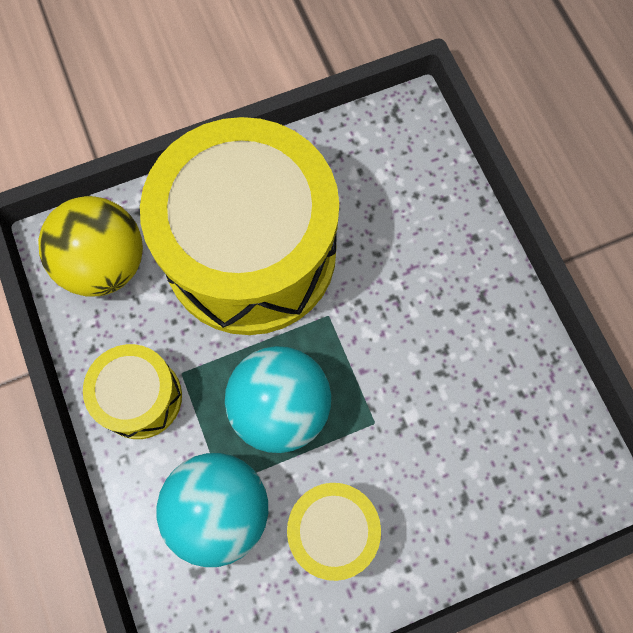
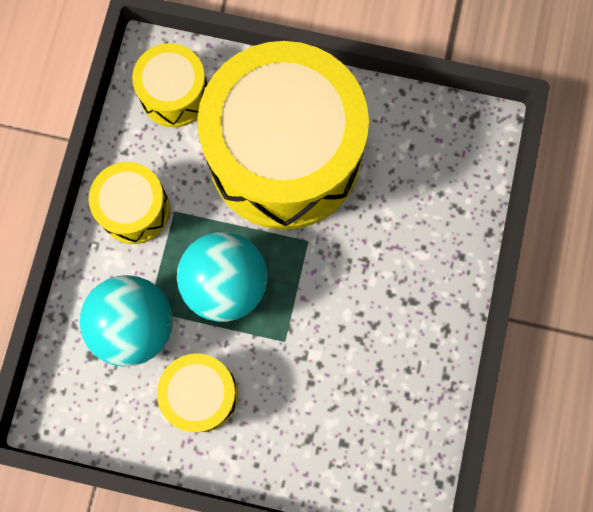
camera: 35 degrees right, 5 degrees up
(105, 264) = (174, 94): yellow ball -> yellow drum

